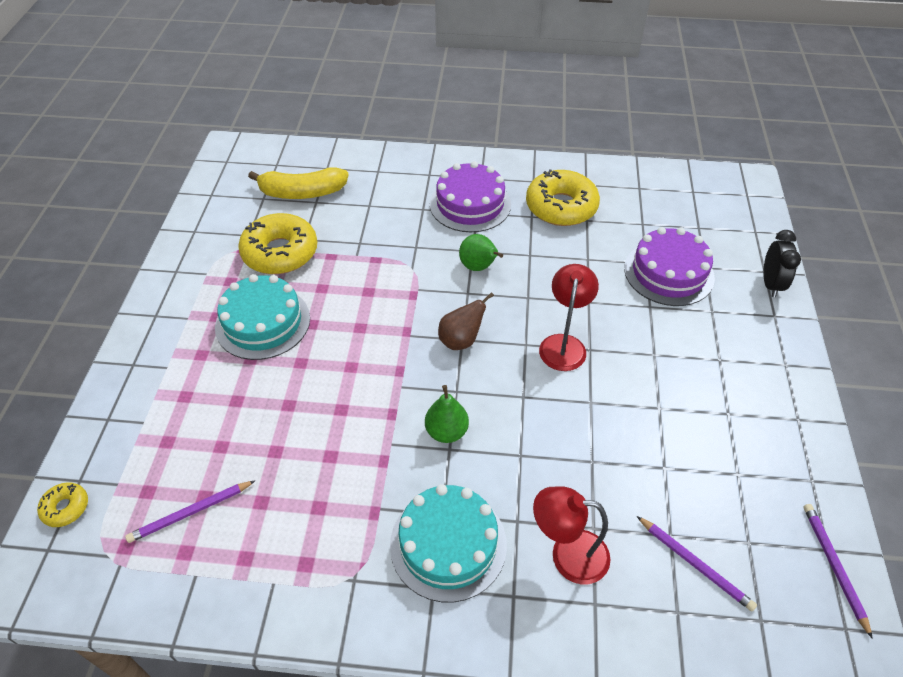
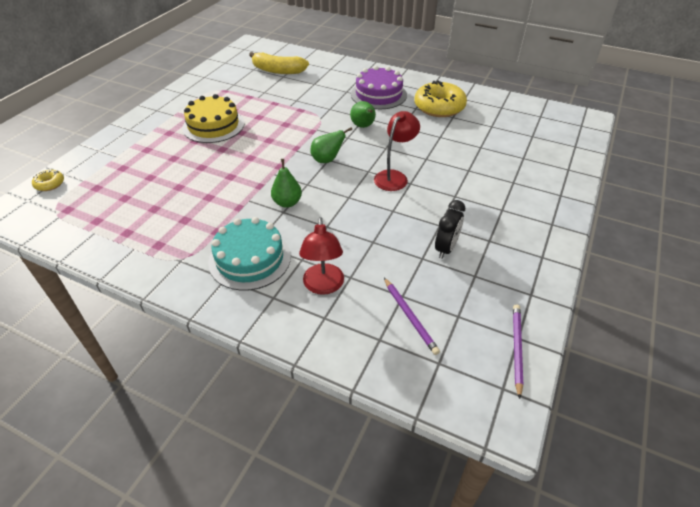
camera: 20 degrees right, 5 degrees down
(190, 513) = (112, 203): purple pencil -> none
(263, 322) = (213, 125): turquoise cake -> yellow cake
(280, 252) = (246, 95): yellow donut -> none
(461, 340) = (327, 160): brown pear -> green pear
(567, 555) = (323, 286): red lamp -> red lamp turned 120 degrees counterclockwise
(668, 273) = (494, 155): purple cake -> none
(770, 284) = (568, 177): black clock -> black clock (446, 248)

